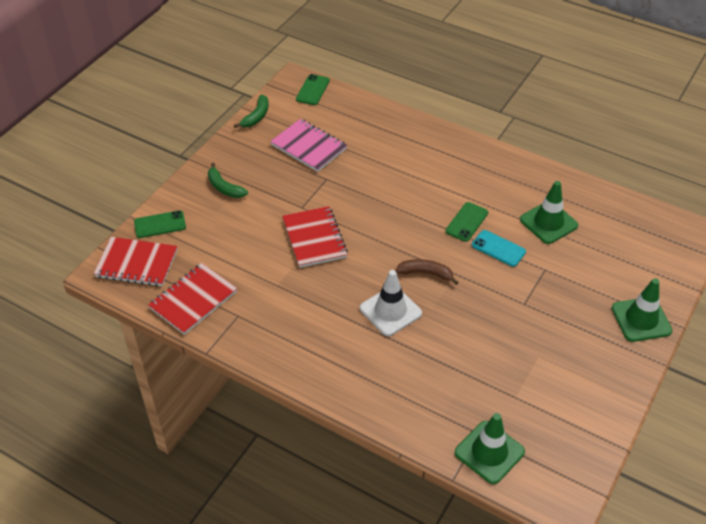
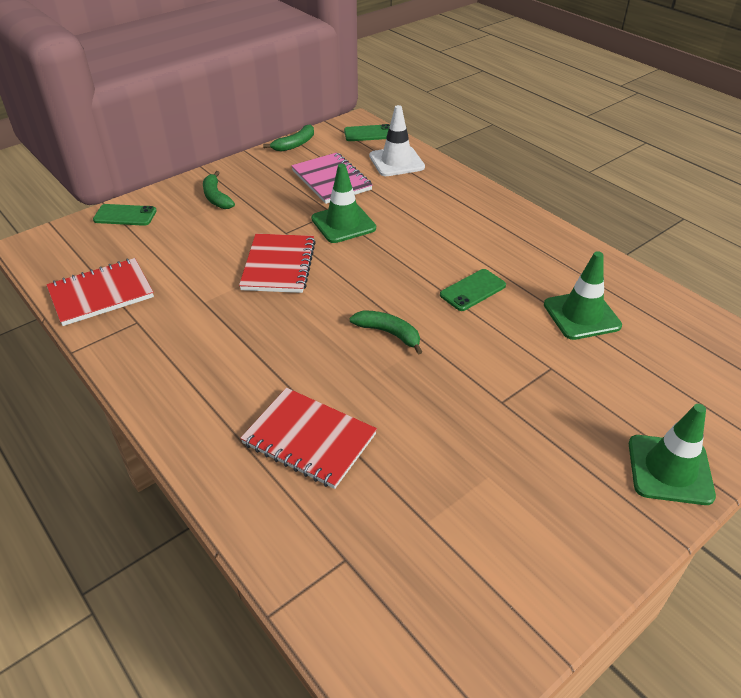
camera: 20 degrees right, 5 degrees down
(137, 263) = (73, 245): red notebook -> red notebook (309, 439)
(313, 90) = (369, 133): green phone -> green phone turned 45 degrees clockwise
(390, 311) = (318, 364): white traffic cone -> white traffic cone (396, 162)
(426, 273) = (389, 333): brown banana -> green banana
(489, 452) = (345, 592): green traffic cone -> green traffic cone (343, 224)
(498, 248) = (499, 328): turquoise phone -> none

